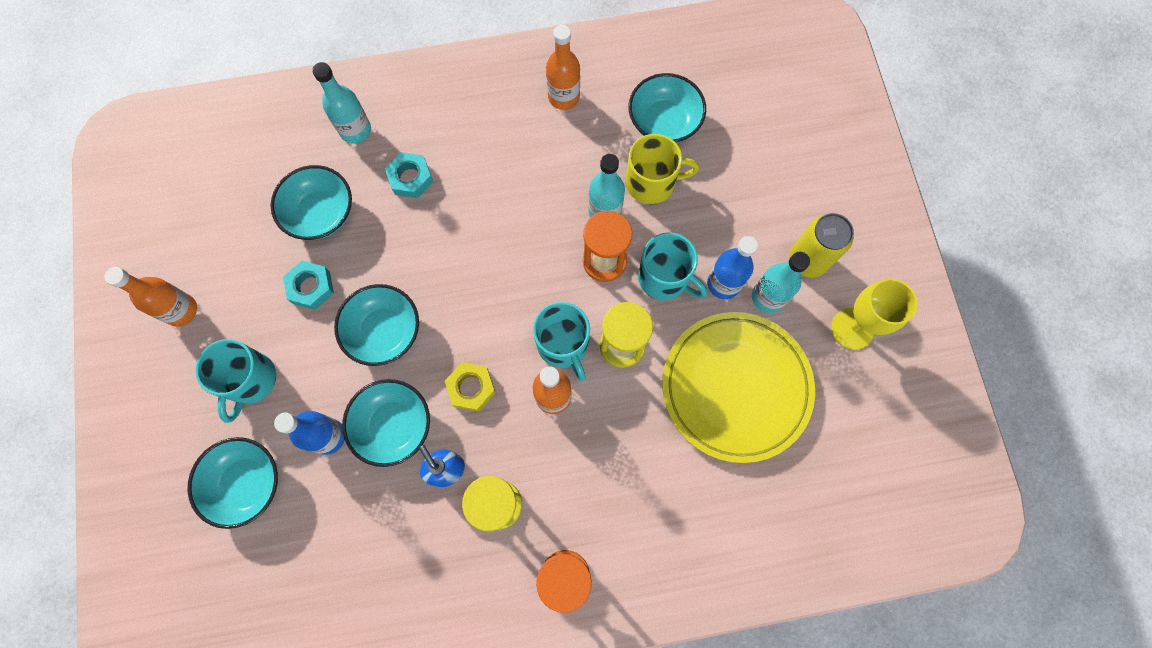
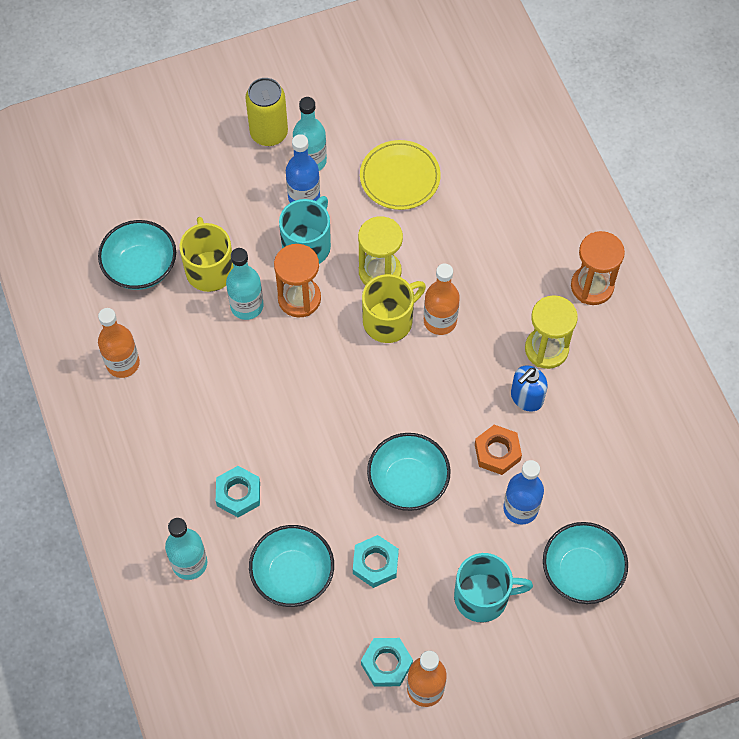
camera: 100 degrees left, 10 degrees down
(214, 281) = (386, 664): none -> turquoise nut
(393, 426) = (497, 452): turquoise bowl -> orange nut
(471, 388) = (447, 392): yellow nut -> none
(563, 345) = (389, 321): turquoise mug -> yellow mug
(736, 387) = (400, 177): yellow plate -> yellow plate, size x0.60
(852, 328) = (328, 95): yellow goblet -> none

